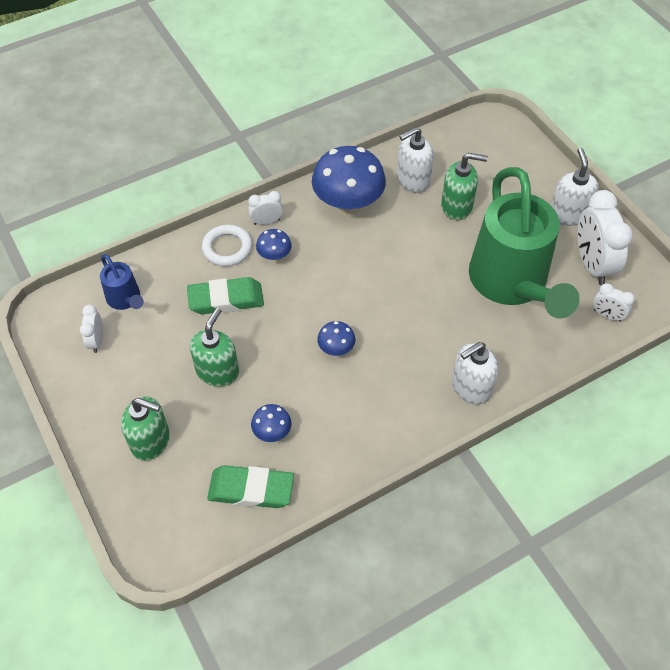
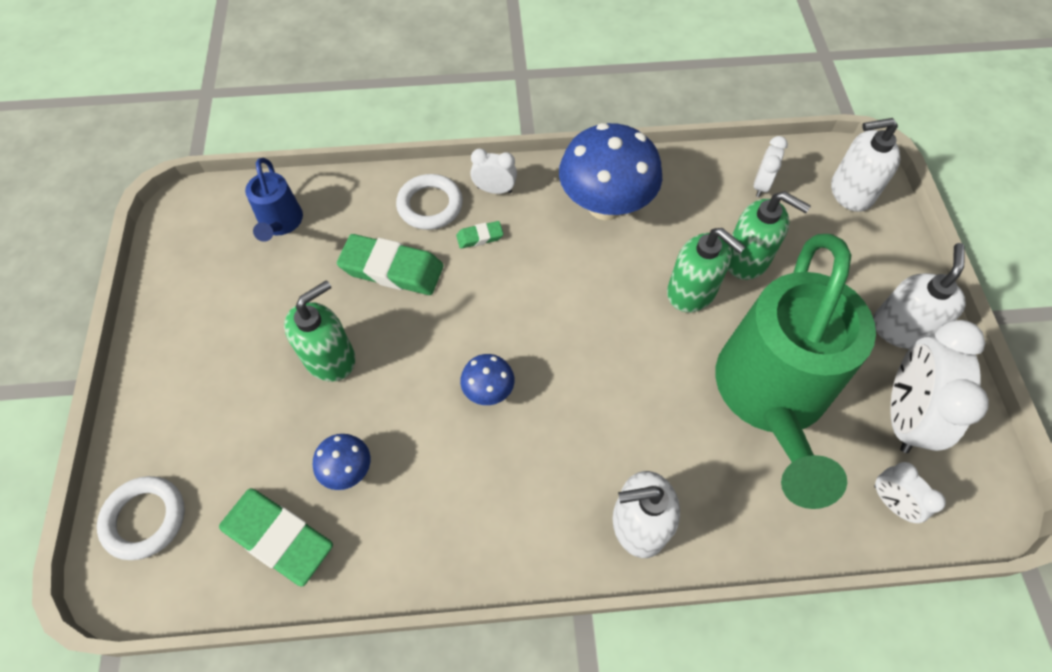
camera: 25 degrees right, 5 degrees up
(97, 341) = (220, 261): white clock -> white clock (761, 185)
(151, 441) = (202, 415): green soap dispenser -> green soap dispenser (691, 292)
(153, 518) = (145, 519): none -> white ring
(274, 256) = (480, 237): blue mushroom -> green eraser
(412, 180) = (705, 203): white soap dispenser -> white soap dispenser (850, 192)

